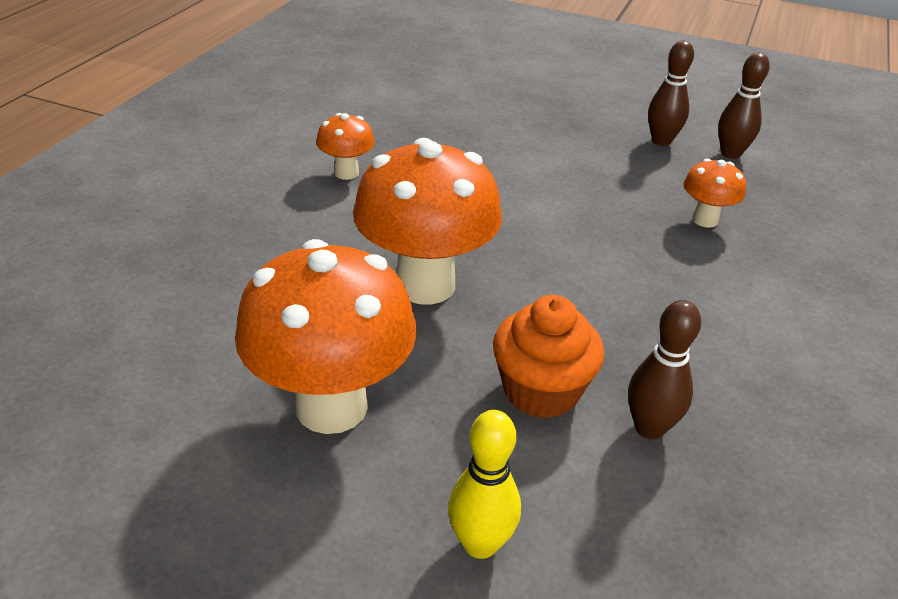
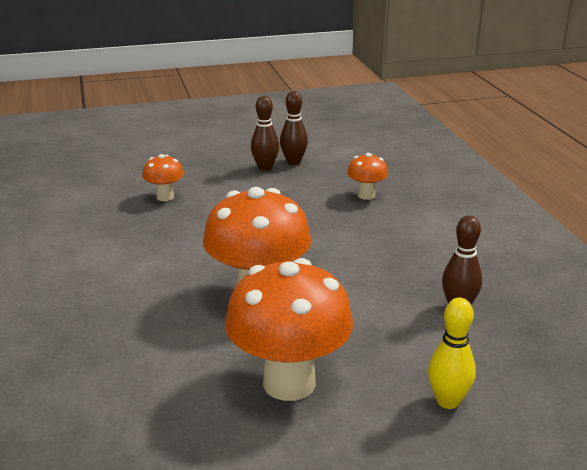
camera: 35 degrees left, 10 degrees down
(346, 173) = (121, 254): orange mushroom -> orange mushroom (165, 197)
(541, 391) = (388, 317): orange cupcake -> none
(730, 154) = (338, 155): brown bowling pin -> brown bowling pin (265, 168)

